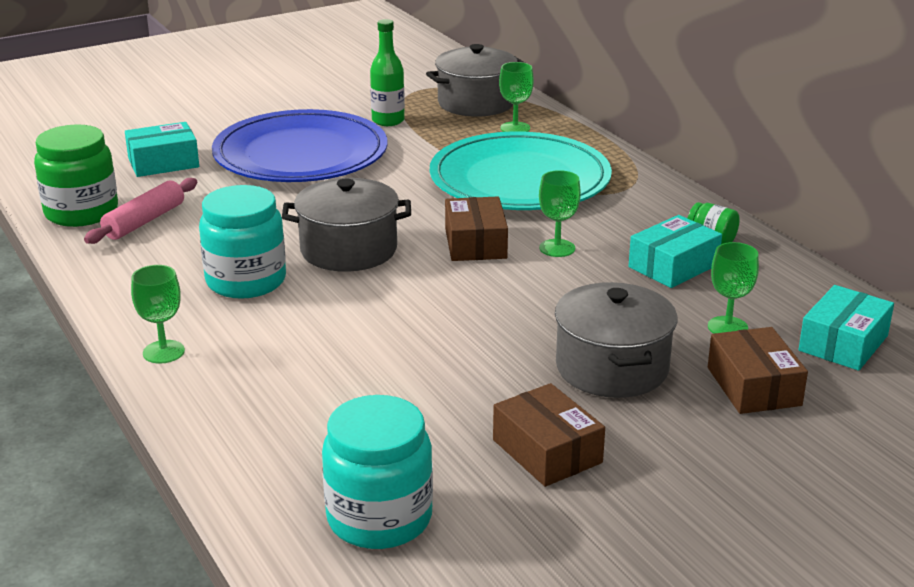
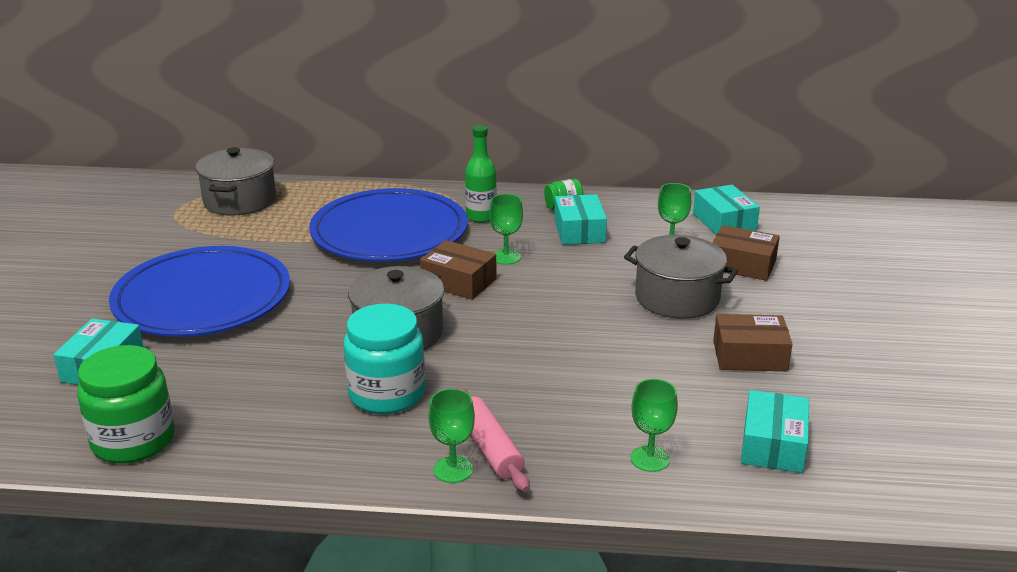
camera: 55 degrees left, 0 degrees up
(145, 221) = (206, 411): pink rolling pin -> pink rolling pin (490, 448)
(379, 518) = (773, 445): turquoise jar -> turquoise box
(388, 121) = (207, 243): green bottle -> green bottle (481, 217)
(515, 128) = (307, 203): green goblet -> green goblet (650, 459)
(520, 179) = (389, 232): turquoise plate -> blue plate

